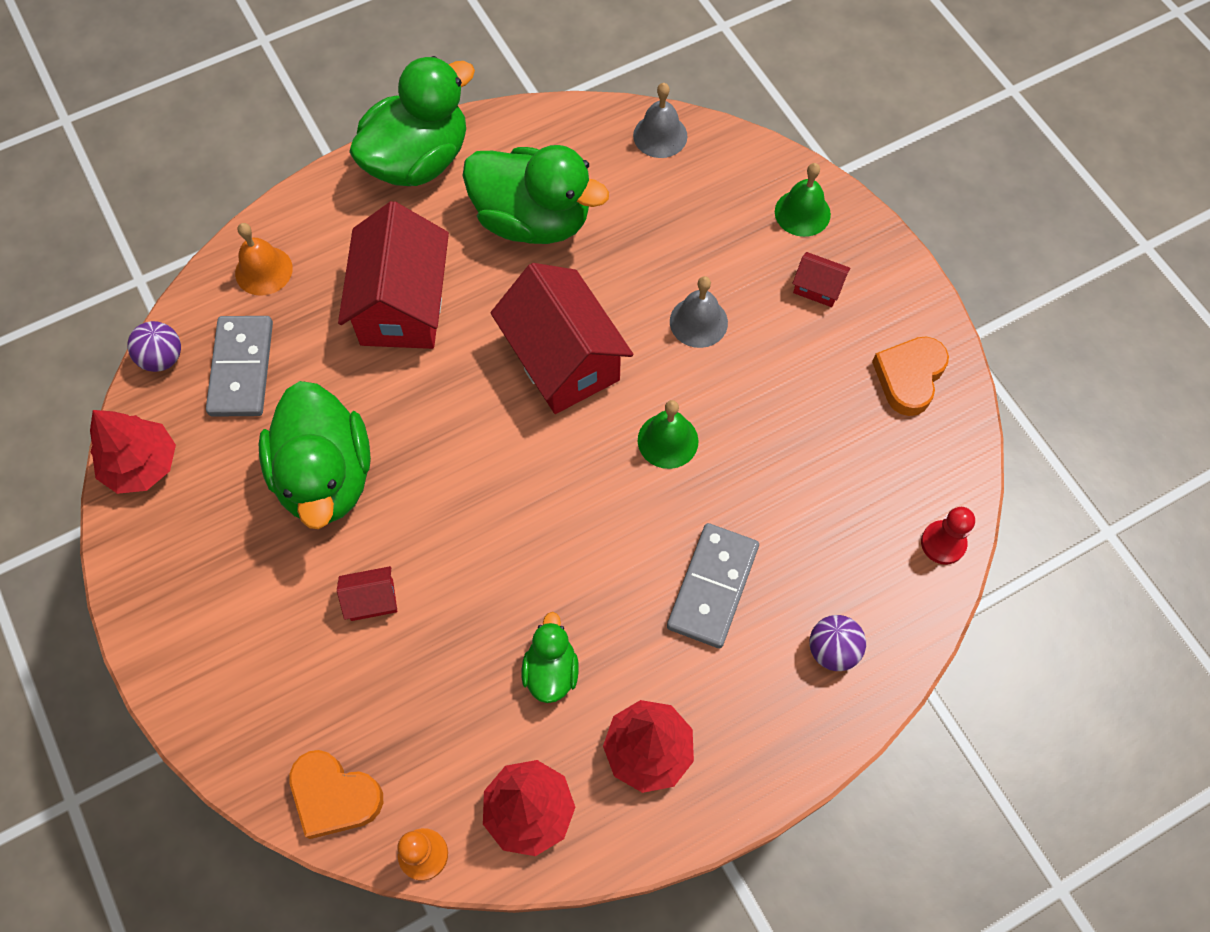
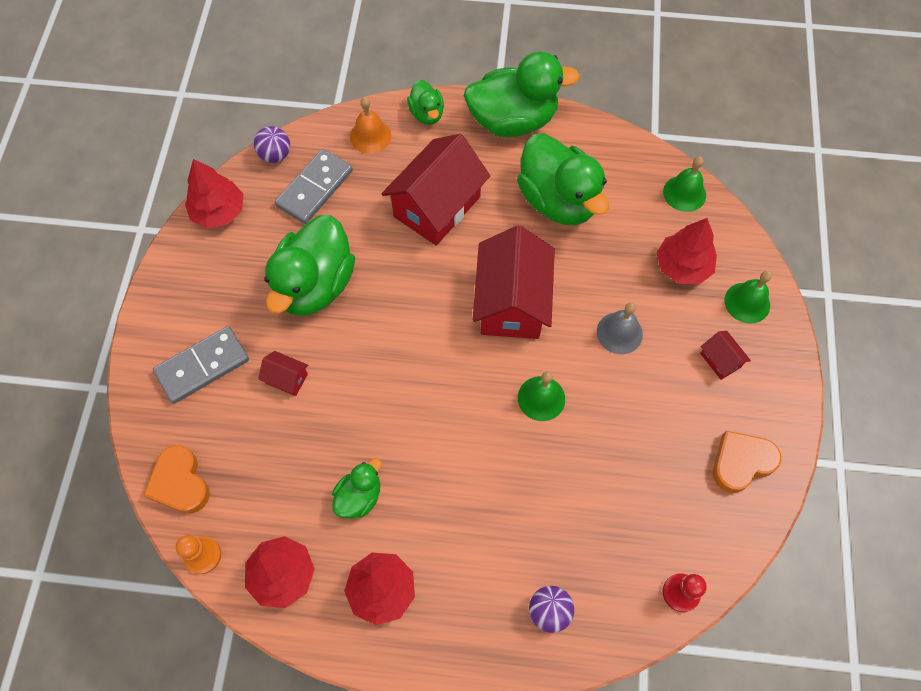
camera: 35 degrees right, 0 degrees up
(312, 208) = (427, 114): none -> green duck
(660, 135) = (684, 193): grey bell -> green bell
(712, 587) = (500, 513): grey domino -> grey domino (202, 366)
(713, 214) = (682, 266): none -> red tree

